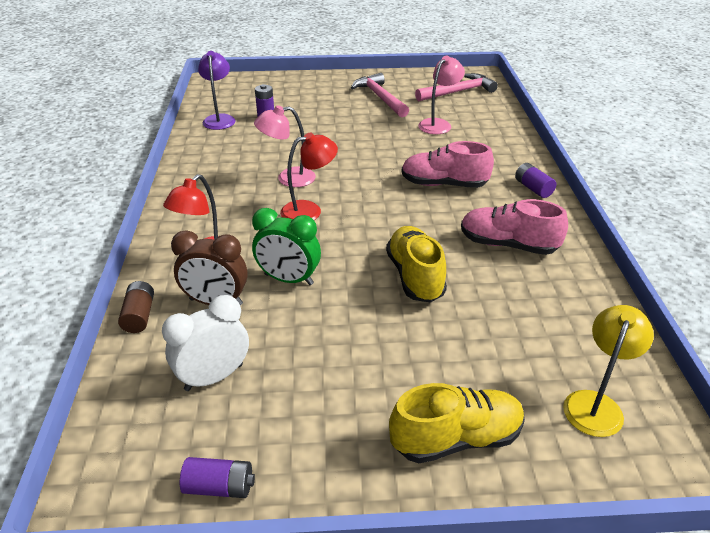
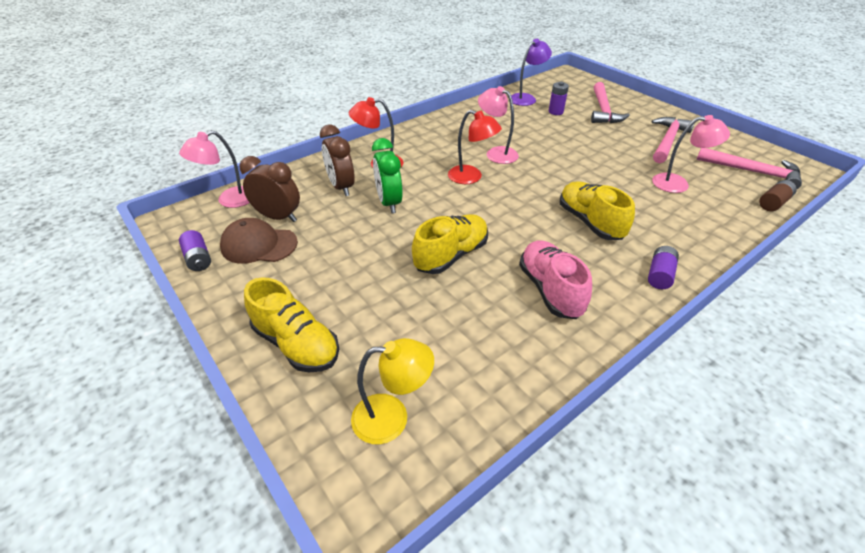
camera: 55 degrees right, 5 degrees up
(118, 413) = (229, 200): none -> pink lamp
(139, 315) = (306, 169): brown battery -> brown battery (773, 203)
(214, 377) = (278, 217): white clock -> brown clock
(253, 414) = (259, 245): none -> brown cap
(298, 97) = (603, 110): none -> pink hammer
(443, 184) = (590, 222): pink shoe -> yellow shoe

